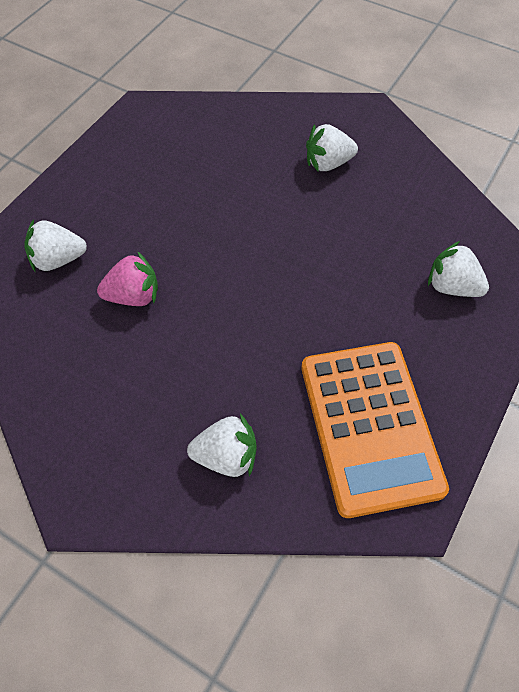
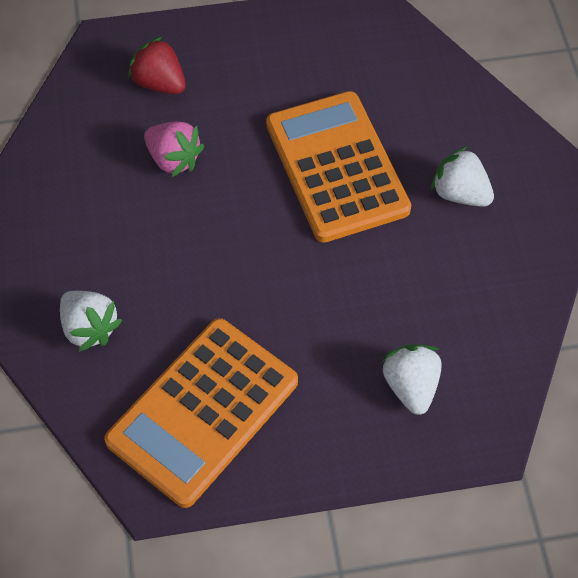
camera: 50 degrees right, 0 degrees up
(58, 259) = (159, 83): white strawberry -> red strawberry
(242, 209) = (337, 167): none -> orange calculator

